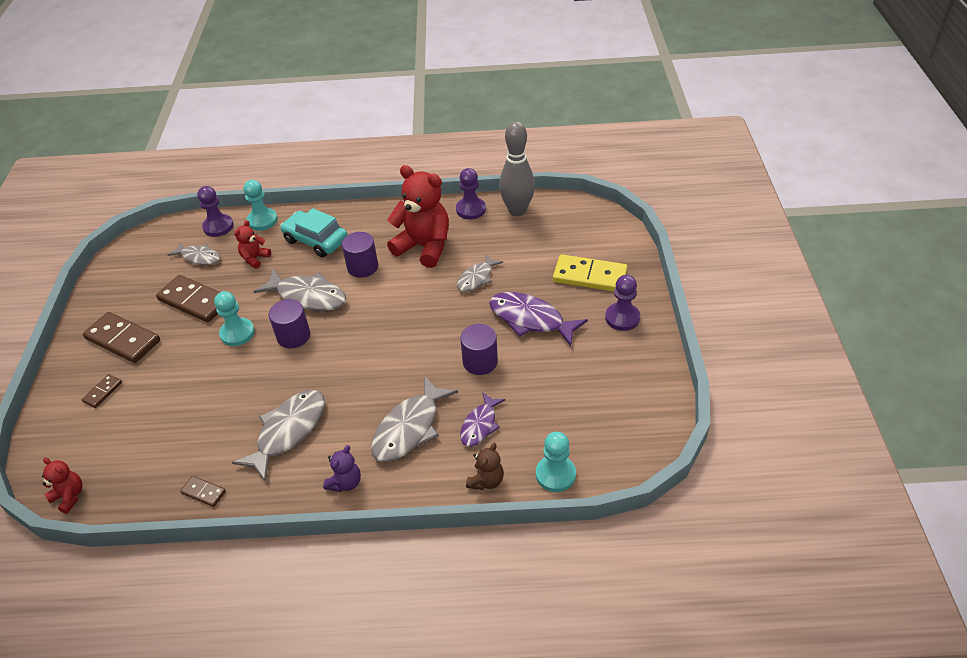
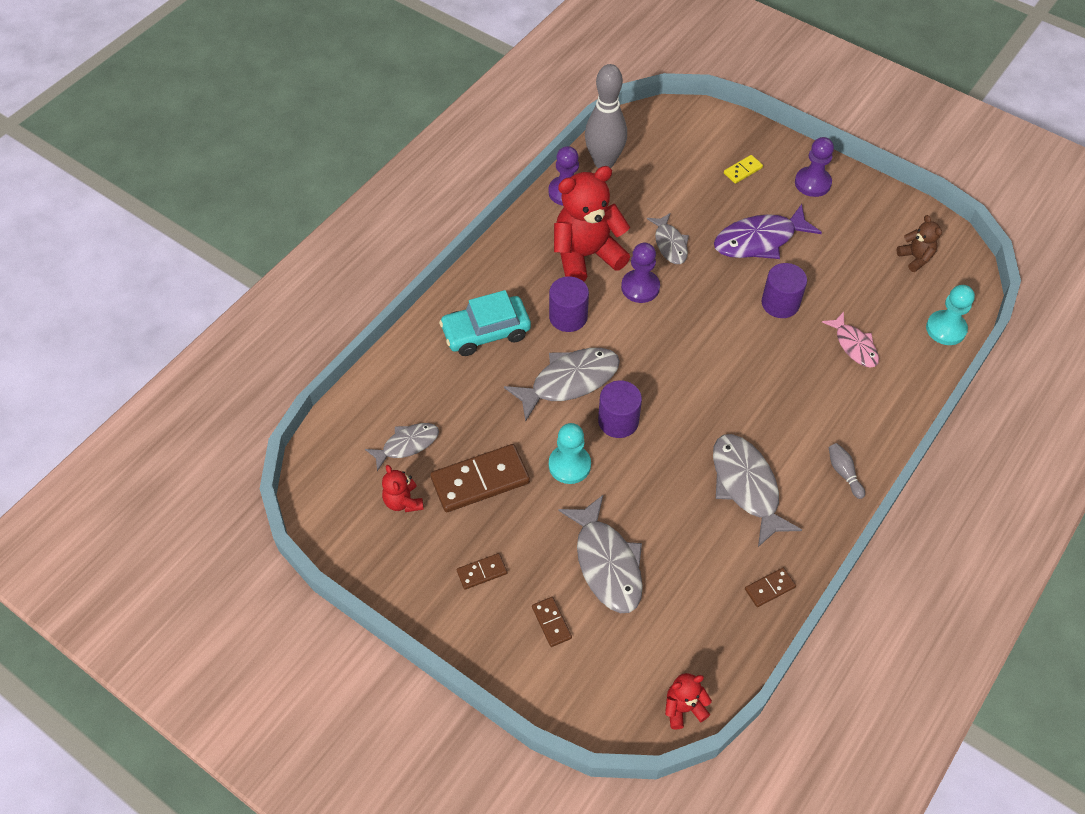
camera: 55 degrees left, 10 degrees up
(123, 340) = (482, 572): brown domino -> brown domino, size x0.49
(218, 226) = (369, 404): purple pawn -> purple pawn (640, 287)
(255, 259) = (462, 397): red teddy bear -> red teddy bear (403, 501)
(262, 220) = (402, 360): turquoise pawn -> none
(345, 482) = (844, 473): purple teddy bear -> grey bowling pin
(409, 428) = (817, 395): grey fish -> grey fish (607, 563)
(480, 425) = (854, 345): purple fish -> pink fish
(486, 480) = (917, 376): brown teddy bear -> brown teddy bear (915, 258)
(589, 276) = (743, 170): yellow domino -> yellow domino, size x0.49

